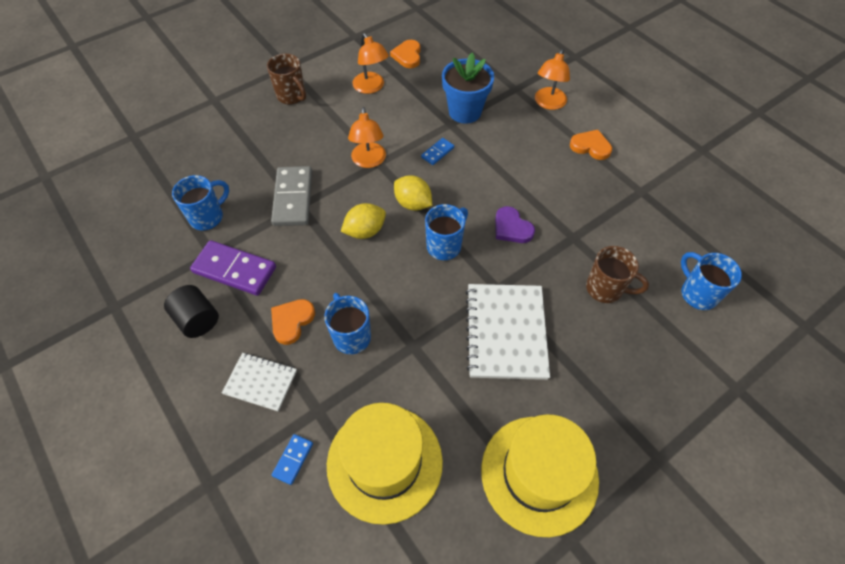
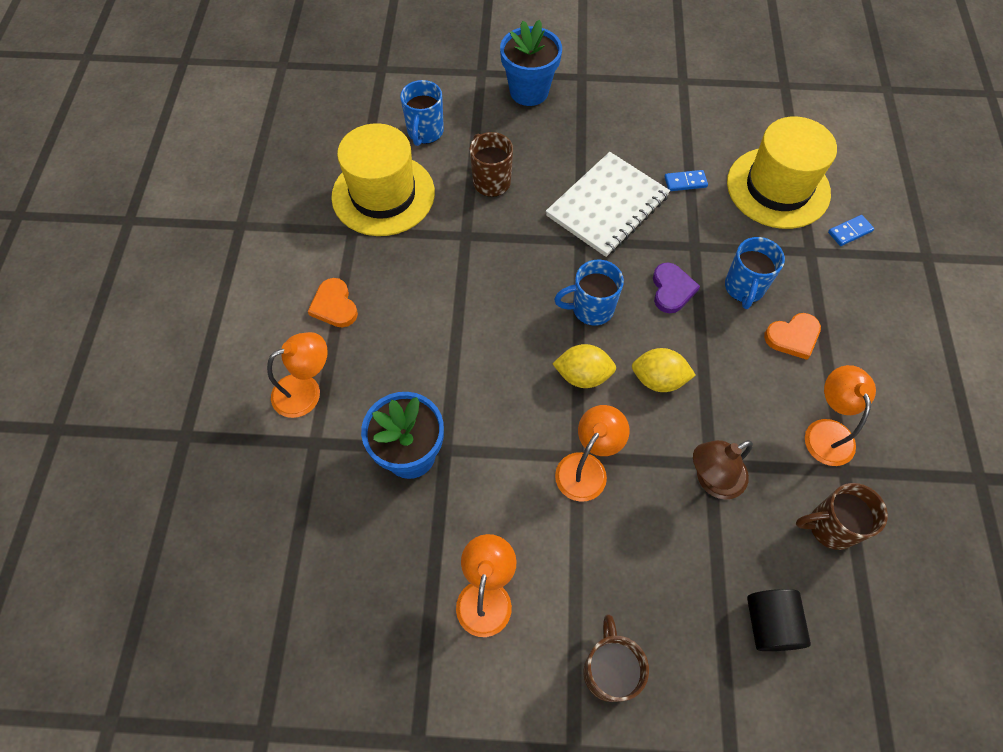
camera: 140 degrees left, 5 degrees up
(197, 320) = (889, 401): black cylinder -> black cylinder (769, 624)
(208, 217) = (830, 527): blue mug -> brown mug
(235, 270) = (826, 431): purple domino -> orange lamp
(260, 382) = (850, 303): white notebook -> none
(293, 198) = (712, 480): grey domino -> brown lamp
(407, 56) = (383, 621): orange heart -> none
(413, 203) = (582, 375): yellow lemon -> yellow lemon turned 75 degrees counterclockwise
(437, 152) = (498, 419): blue domino -> blue domino (685, 182)
(512, 228) = (510, 281): purple heart -> purple heart (672, 290)
(539, 474) = (670, 117): yellow hat -> yellow hat (383, 195)
(679, 400) = (529, 91): none -> blue flower pot

